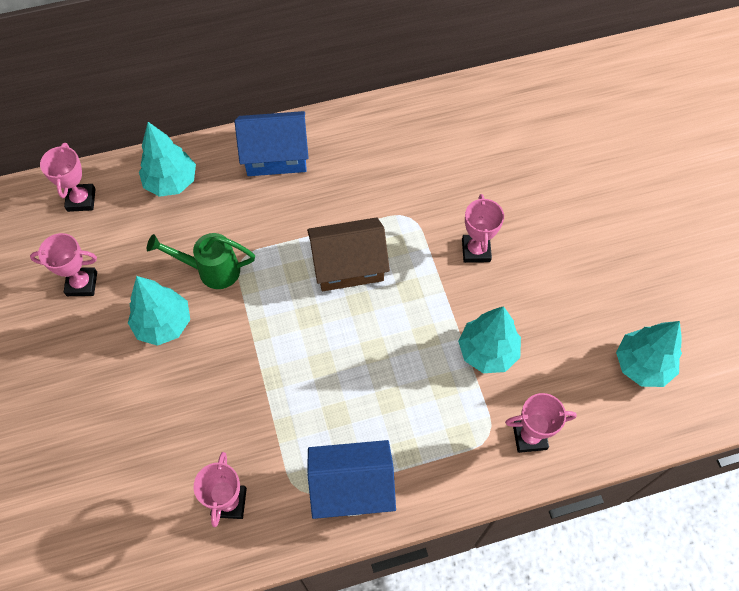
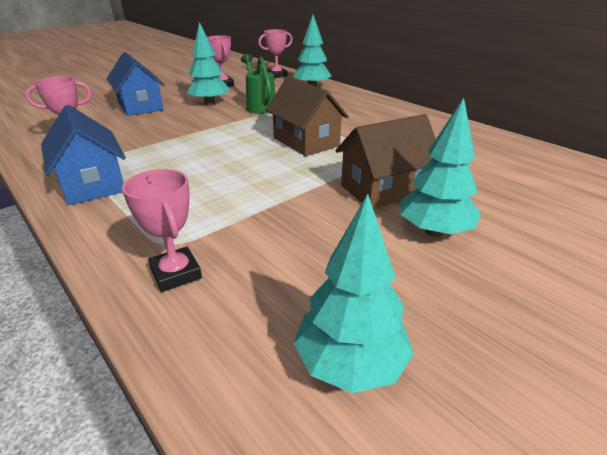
camera: 65 degrees right, 30 degrees down
(276, 156) = (368, 105): blue house -> blue house (140, 106)
(476, 250) = (383, 189): pink trophy -> brown house
(487, 351) = (273, 220): turquoise tree -> turquoise tree (434, 231)

